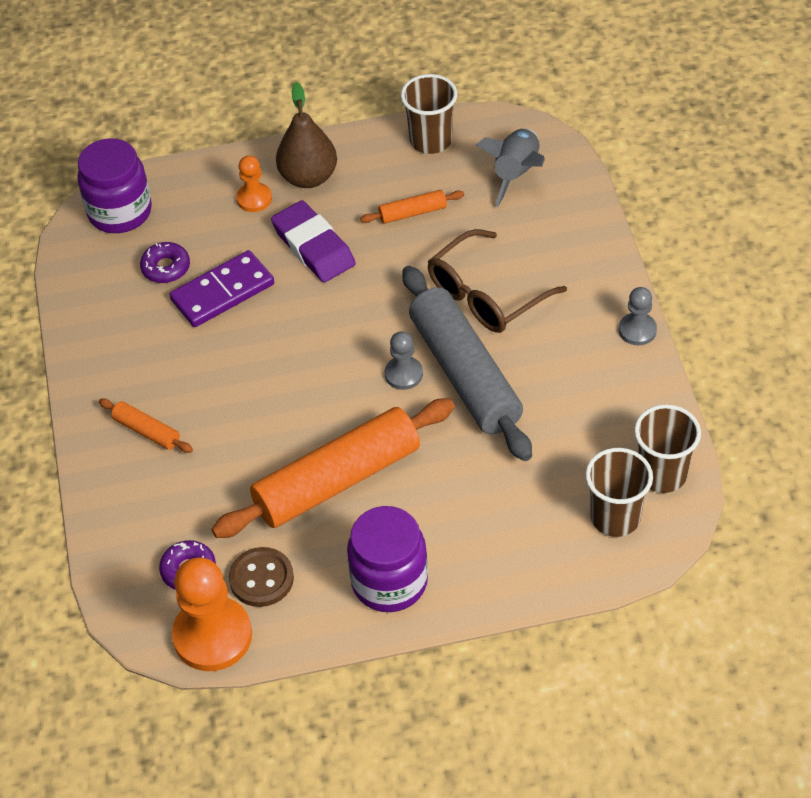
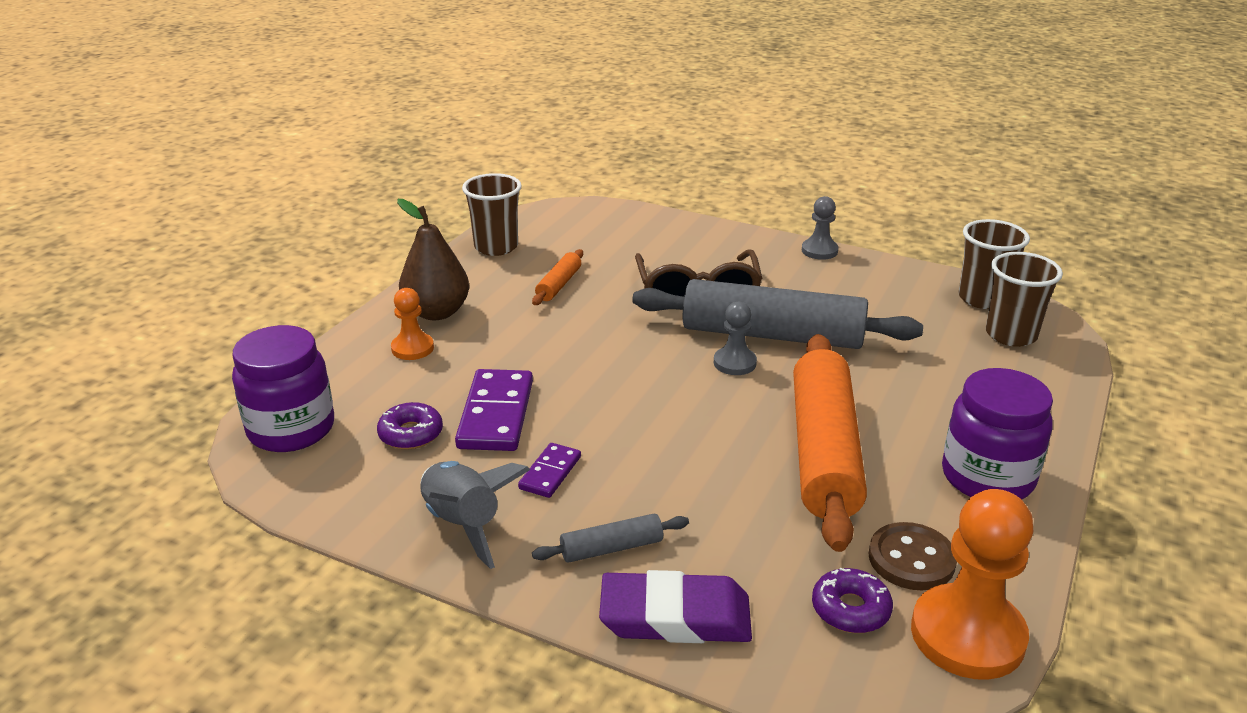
camera: 55 degrees left, 20 degrees down
(146, 431) = (611, 548): orange rolling pin -> grey rolling pin
(189, 358) = (550, 473): none -> purple domino
(313, 246) = (519, 343): purple eraser -> purple eraser (675, 616)
(516, 174) = (590, 230): grey rocket -> grey rocket (464, 524)

